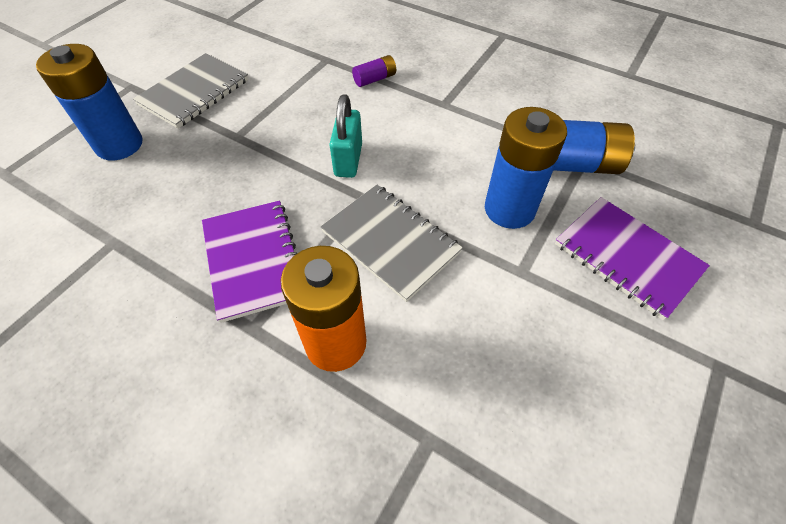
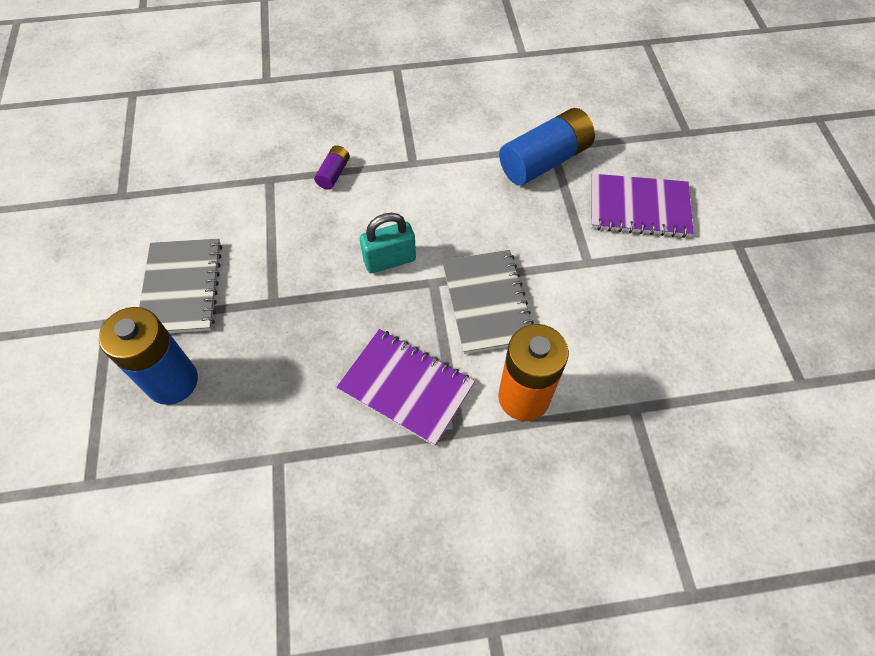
camera: 40 degrees left, 5 degrees up
(348, 160) = (389, 260): turquoise padlock -> turquoise padlock turned 75 degrees counterclockwise
(390, 242) = (487, 302): grey notebook -> grey notebook turned 75 degrees clockwise
(509, 209) = (540, 222): blue battery -> none

